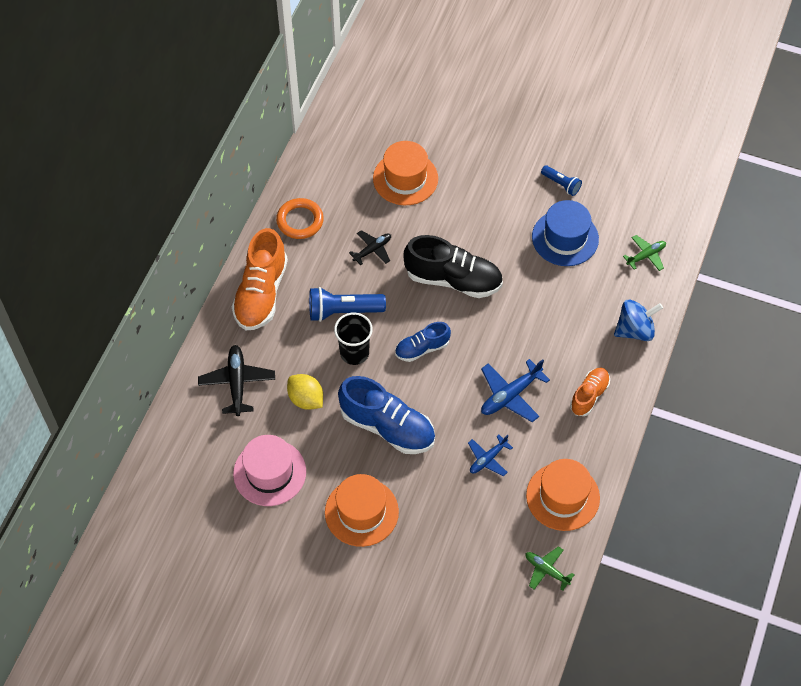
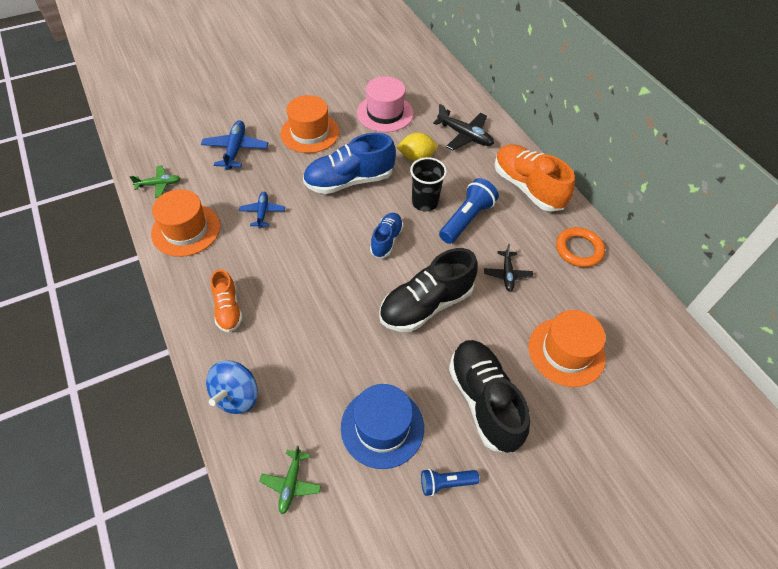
camera: 130 degrees right, 5 degrees down
(490, 199) = (484, 401): none -> black shoe
(510, 395) = (289, 261): blue plane -> blue plane (235, 149)

